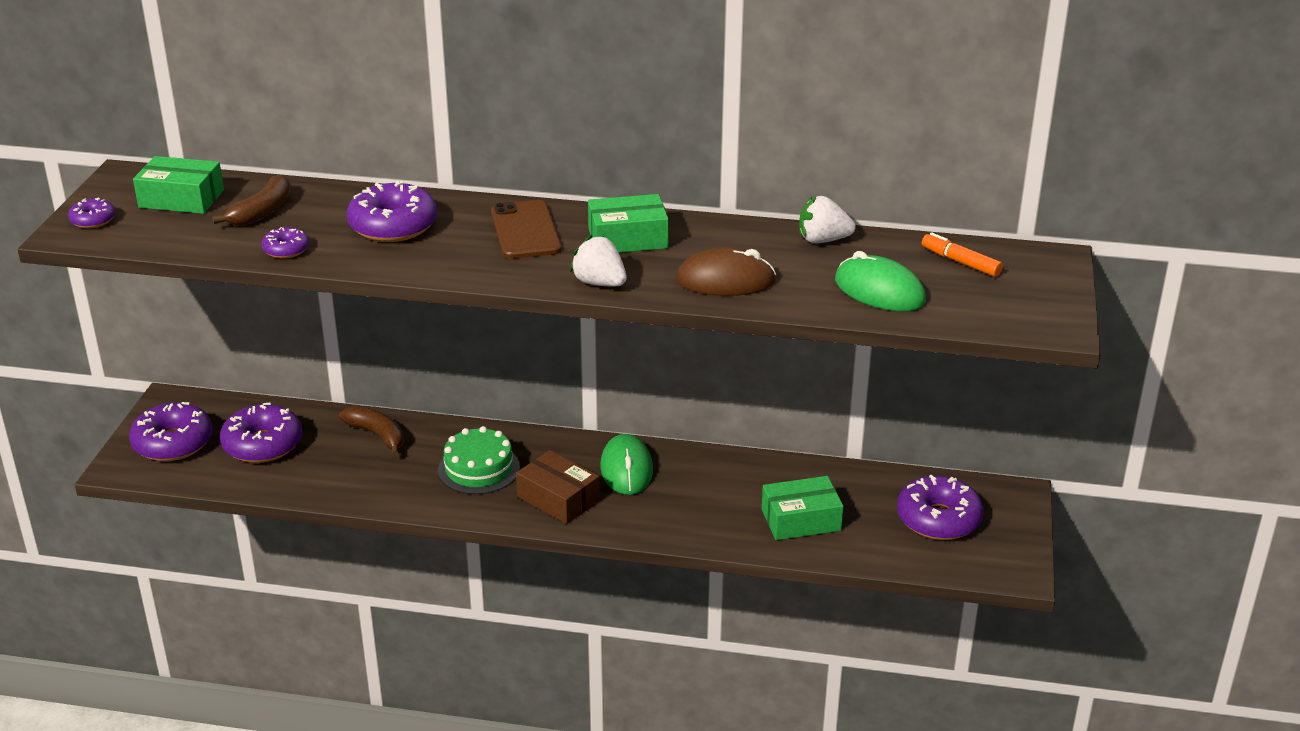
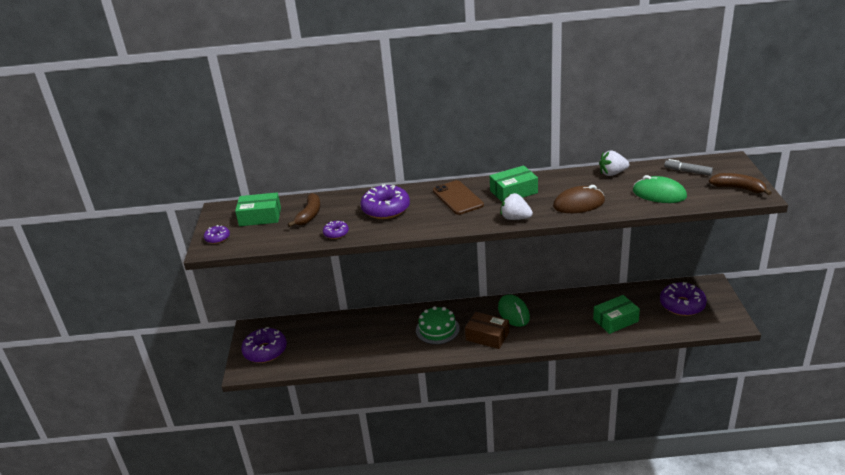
camera: 10 degrees left, 0 degrees up
(262, 444) = (315, 341): purple donut -> none
(377, 435) = (374, 323): brown banana -> brown banana (738, 188)
(960, 262) = (687, 171): orange marker -> grey marker

